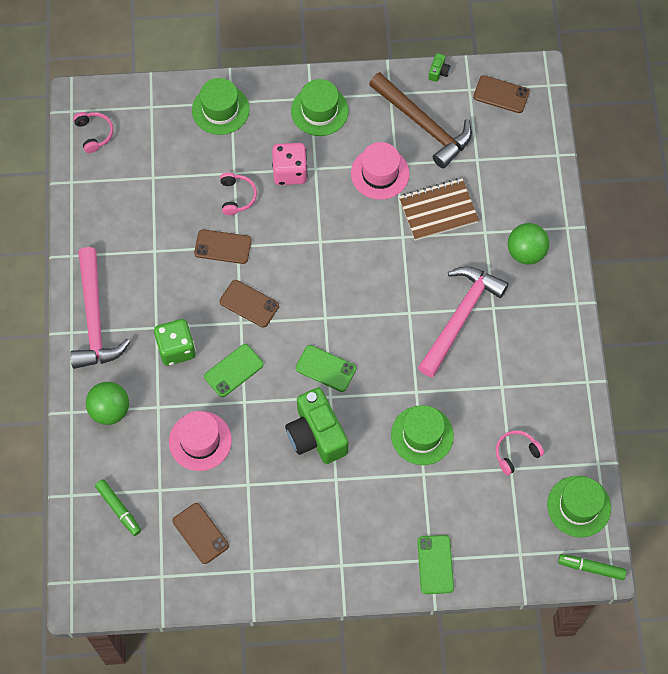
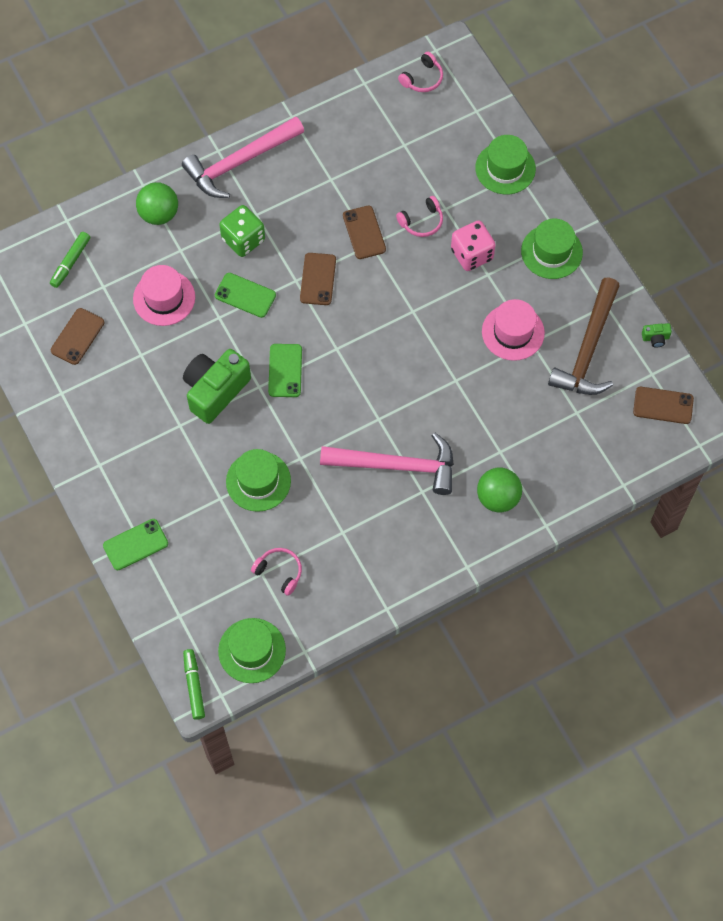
camera: 65 degrees right, 0 degrees up
(438, 210) = (501, 400): brown notebook -> none
(501, 94) = (663, 405): brown phone -> brown phone turned 75 degrees counterclockwise

